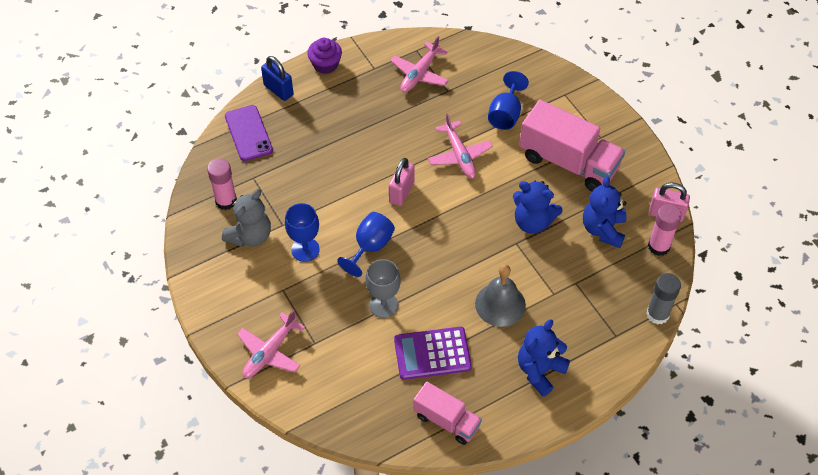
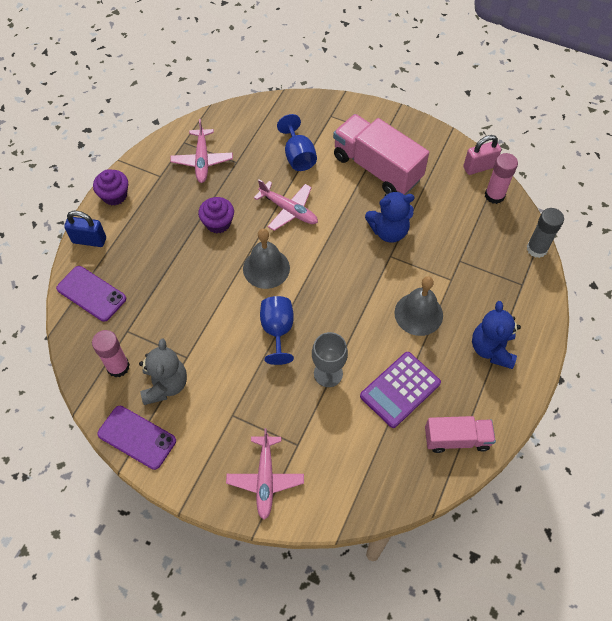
camera: 35 degrees left, 5 degrees up
(200, 261) = (137, 437): none -> purple phone
(305, 249) = (224, 367): blue goblet -> none
(391, 133) = (218, 223): none -> purple cupcake
(401, 192) = (266, 268): pink padlock -> grey bell
(568, 162) = (377, 168): pink truck -> pink truck turned 135 degrees counterclockwise
(603, 229) = (445, 206): blue teddy bear -> none

